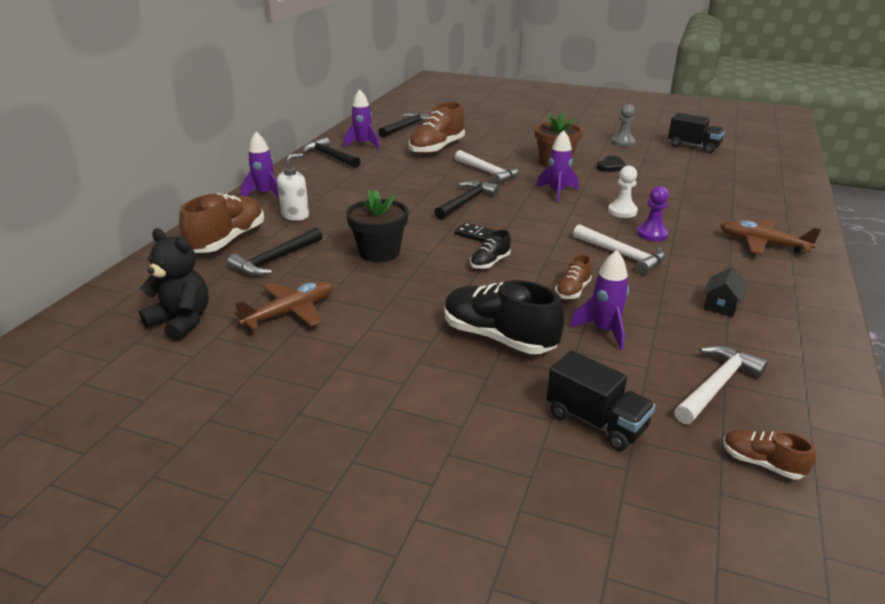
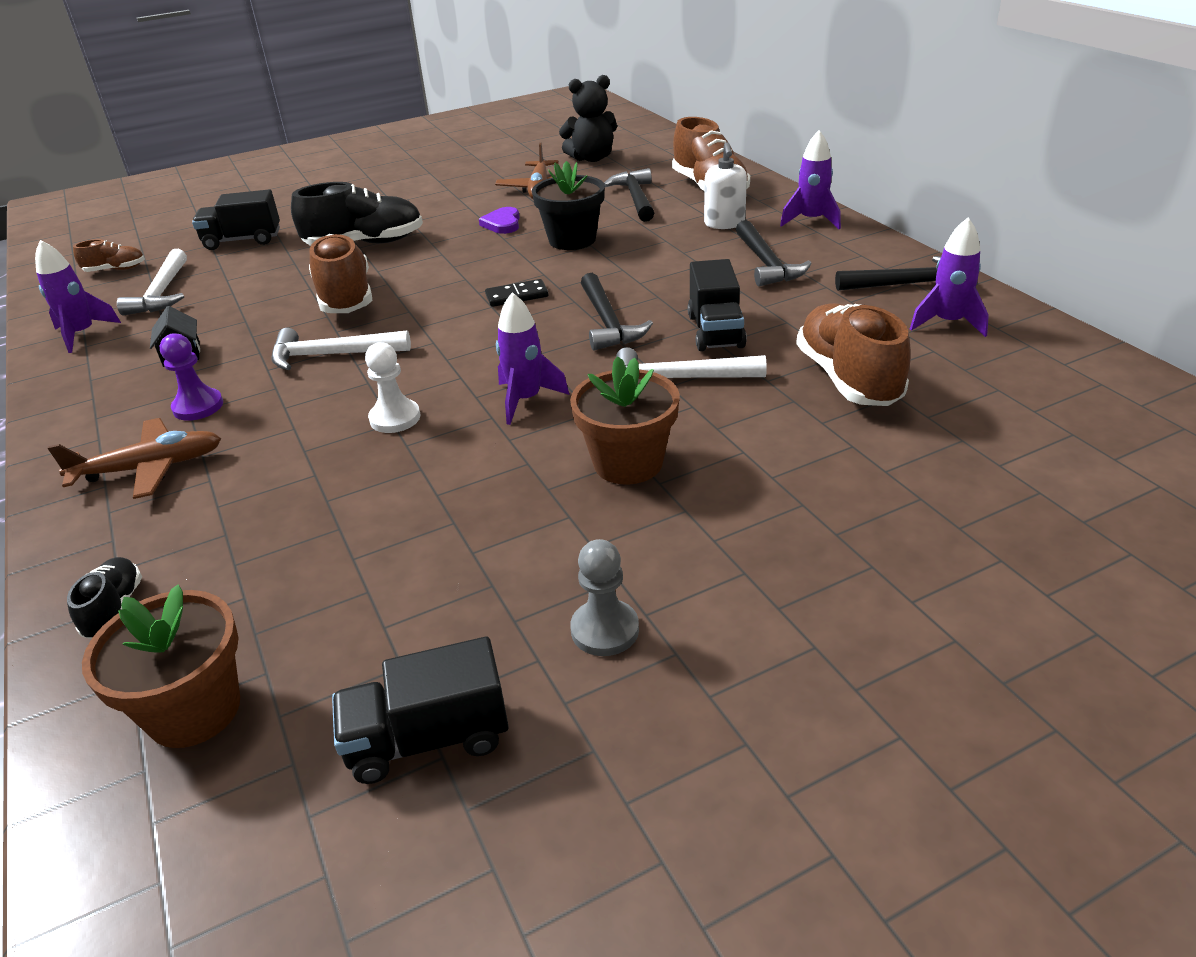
camera: 135 degrees right, 5 degrees up
(384, 292) = (502, 224): none -> purple heart
(406, 127) = (1018, 393): black hammer -> black hammer (766, 263)
(436, 178) = (715, 331): none -> black truck
(490, 263) = (458, 281): black shoe -> black shoe (114, 609)
(572, 291) = (345, 297): brown shoe -> brown shoe, size x1.99
(604, 330) = (284, 284): purple rocket -> purple rocket (82, 334)
(611, 166) = (524, 515): black heart -> none
(652, 234) = (320, 402): purple pawn -> purple pawn (198, 406)
(762, 172) = (194, 710): none -> brown flower pot

